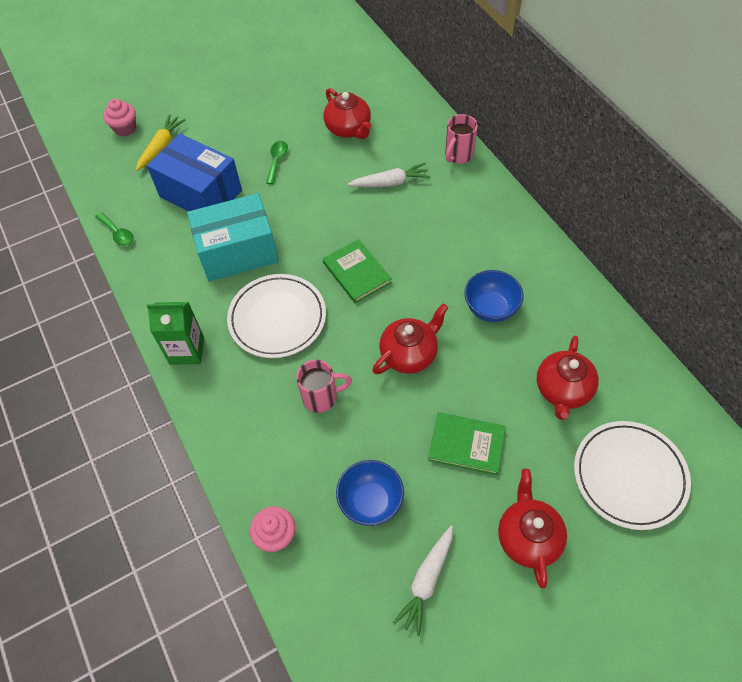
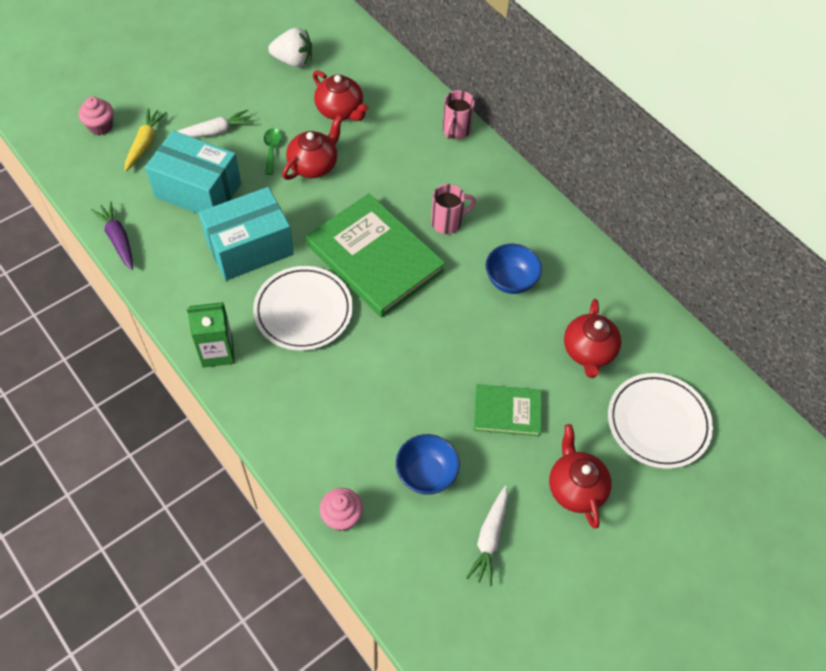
camera: 15 degrees left, 0 degrees up
(117, 233) = (118, 239): green spoon -> purple carrot
(201, 193) = (198, 190): blue box -> turquoise box
(313, 80) = (293, 61): none -> white strawberry
(321, 397) = (361, 383): pink mug -> pink mug (447, 222)
(356, 273) = (374, 258): green book -> green book, size x1.92
(390, 183) = (392, 164): white carrot -> white carrot (214, 132)
(409, 354) = (440, 332): red teapot -> red teapot (314, 165)

